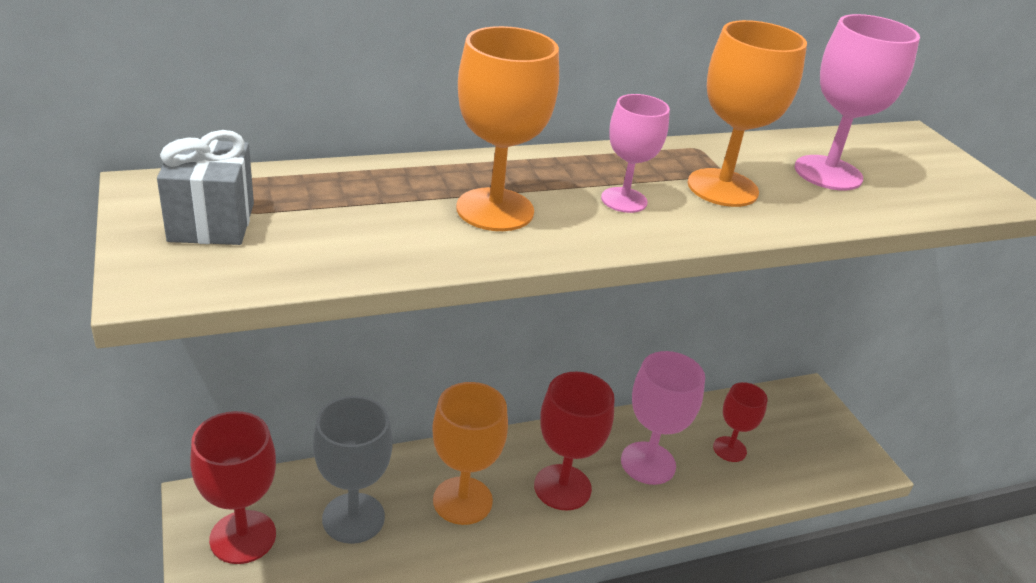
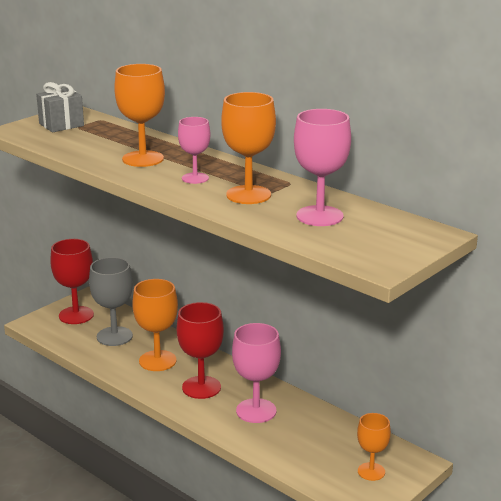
camera: 65 degrees right, 10 degrees down
(729, 449) = (307, 439): red goblet -> none
(812, 433) = (371, 471): none -> orange goblet

